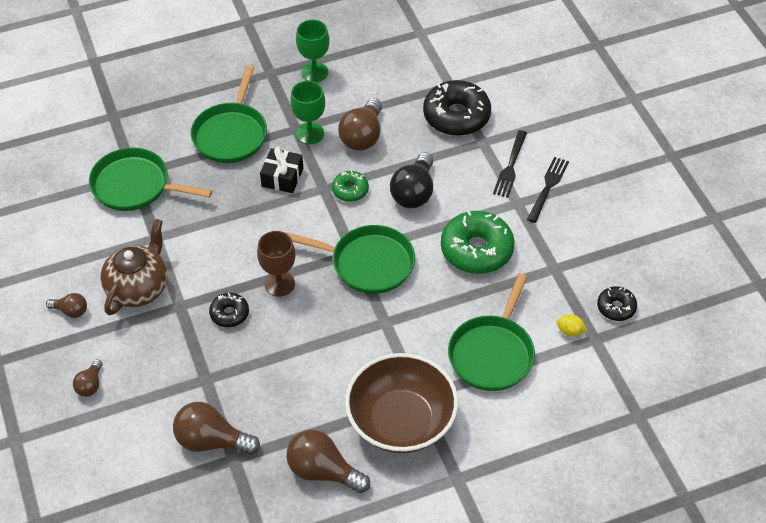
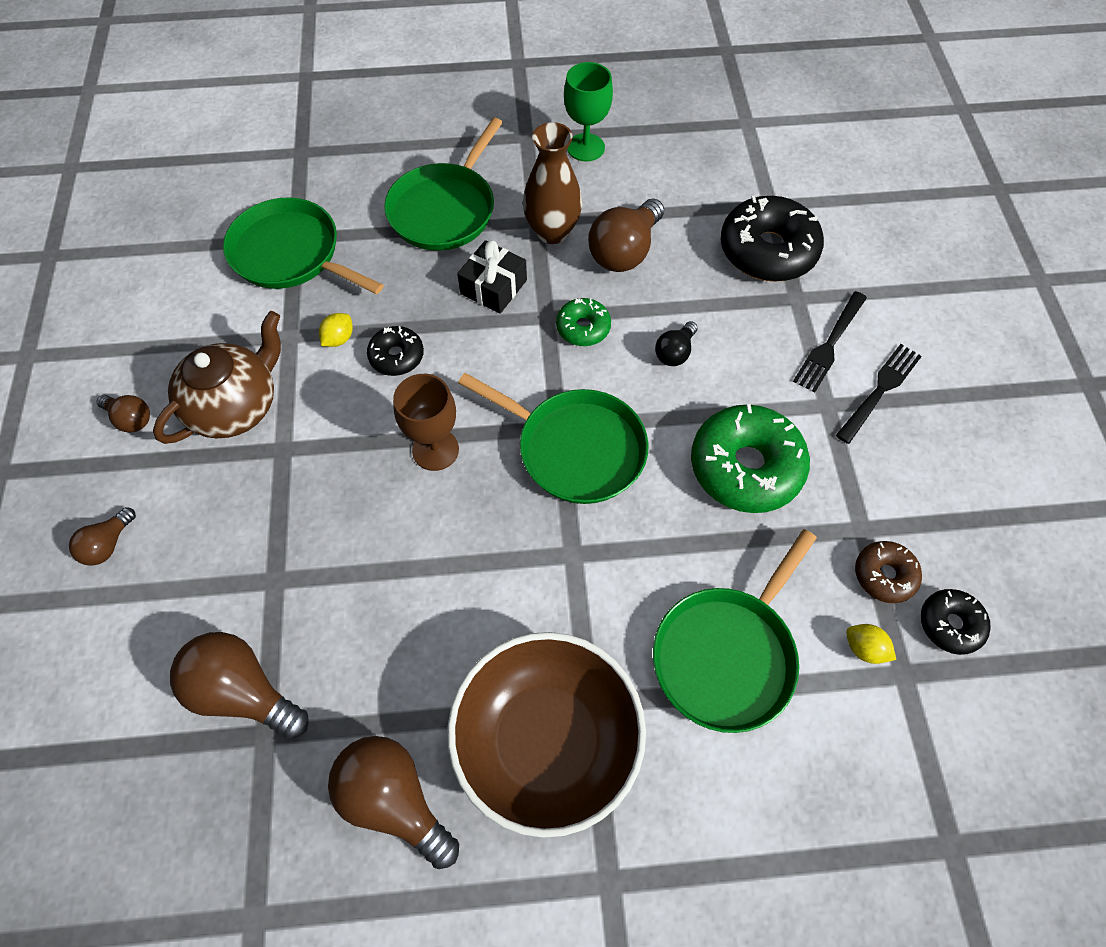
camera: 15 degrees right, 10 degrees up
(190, 232) = (339, 339): none -> yellow lemon
(229, 314) = (347, 480): black donut -> black donut (396, 356)
(310, 133) = (552, 232): green goblet -> brown vase
(414, 192) = (675, 352): black light bulb -> black light bulb, size x0.54
(573, 290) = (884, 575): none -> brown donut

